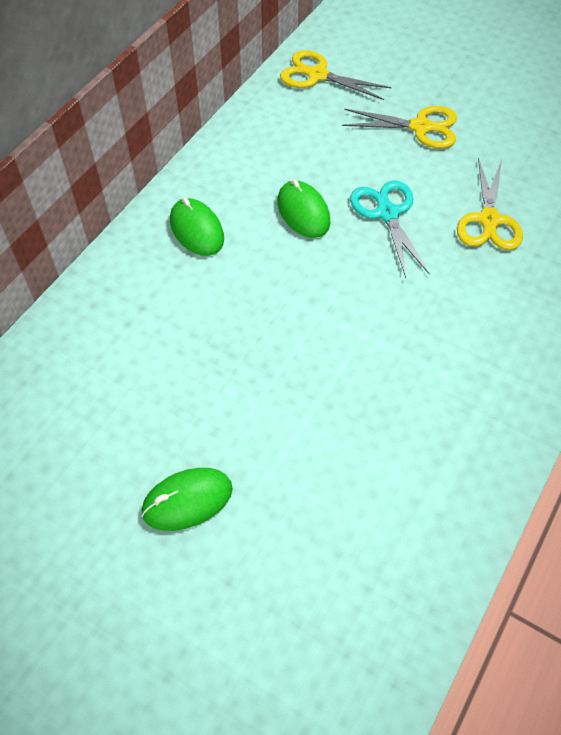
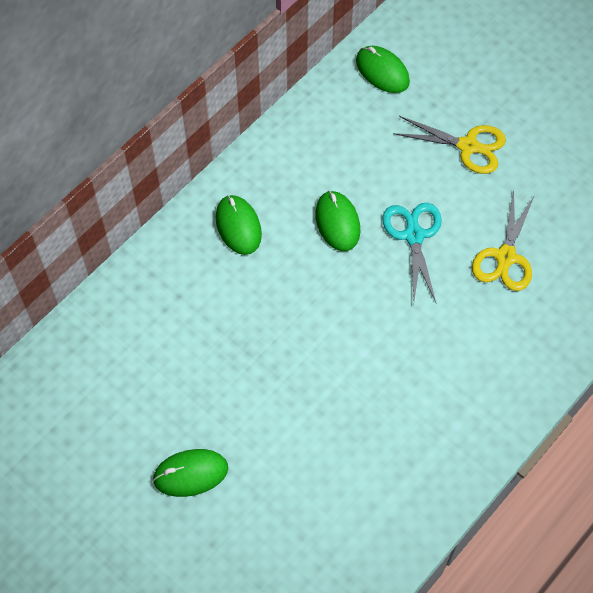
camera: 10 degrees right, 5 degrees up
(317, 75) = (382, 71): yellow scissors -> green mouse

